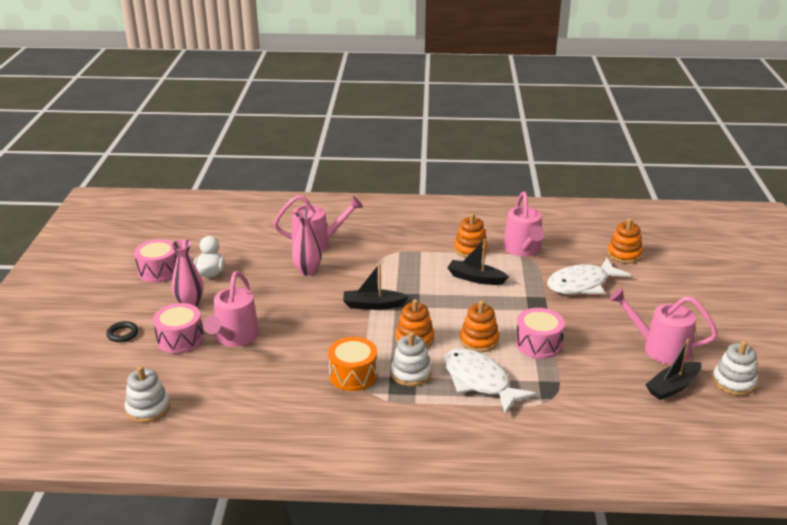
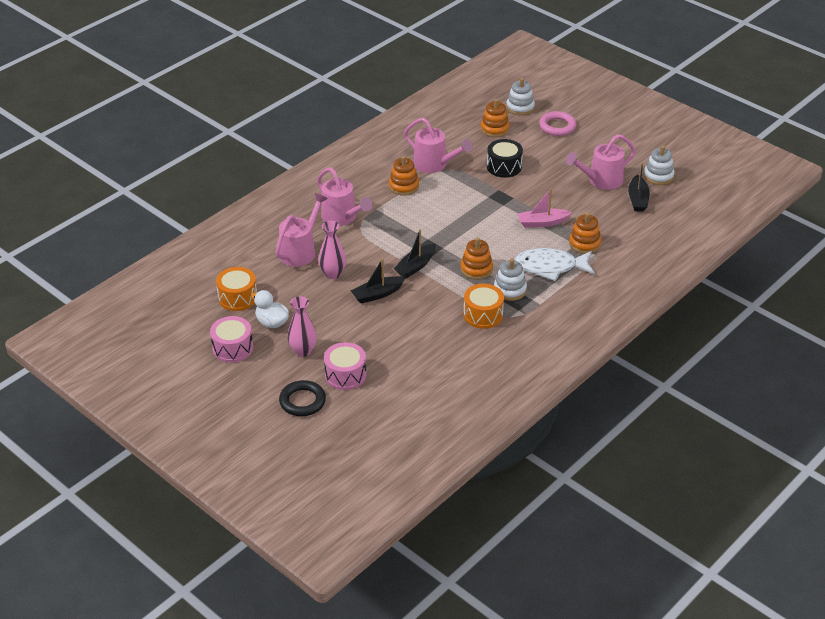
camera: 50 degrees left, 10 degrees up
(122, 334) = (302, 401): black ring -> black ring, size x1.62
(148, 408) = (412, 423): white stacking toy -> white stacking toy (520, 107)
(224, 245) = (237, 297): none -> orange drum
(234, 338) = (376, 348): pink watering can -> pink watering can (342, 218)
(475, 278) = (441, 205): black boat -> black boat (377, 294)
(479, 340) = (510, 243): orange stacking toy -> orange stacking toy (584, 244)
(538, 344) = (542, 222): pink drum -> pink boat
(581, 284) = (504, 167): white fish -> black drum
(691, 284) = (557, 126): none -> pink ring

